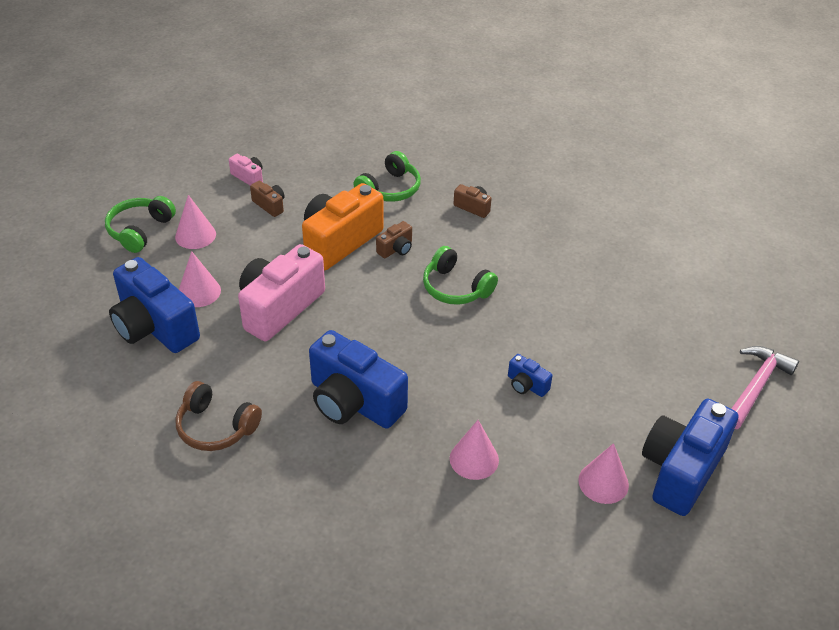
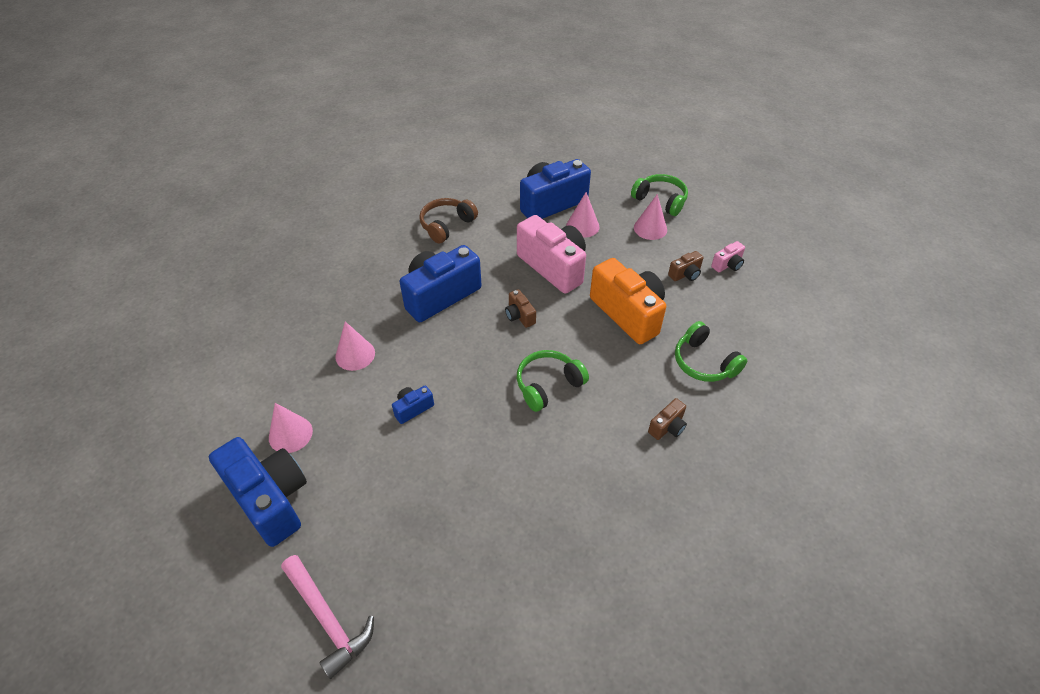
camera: 105 degrees right, 5 degrees up
(396, 249) = (611, 351): brown camera -> brown camera (519, 316)

